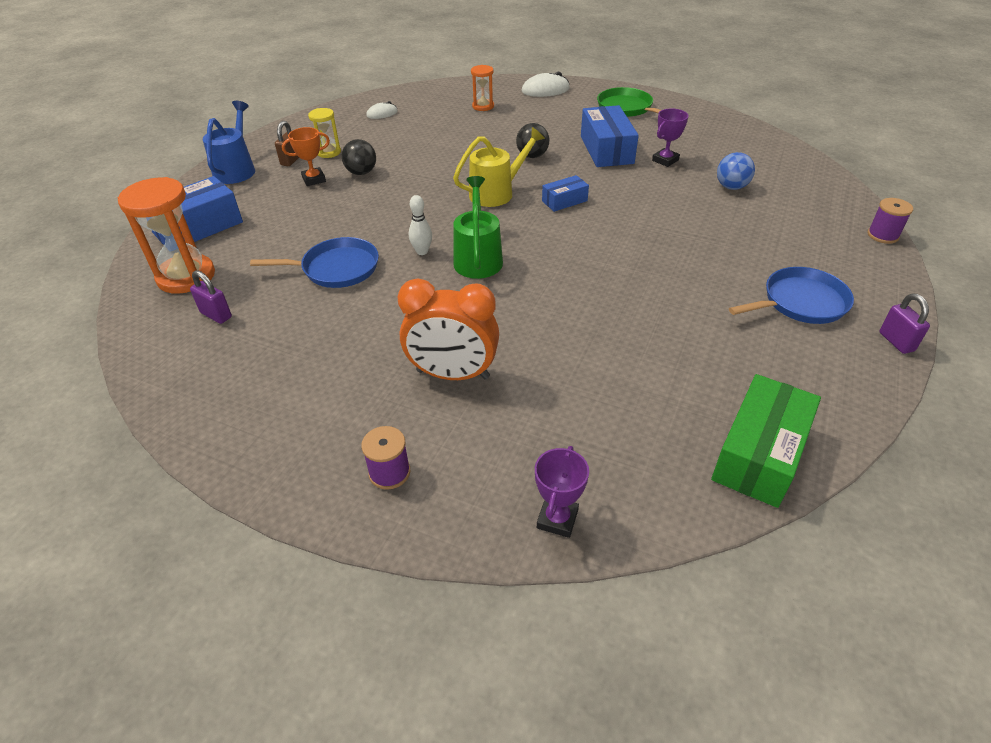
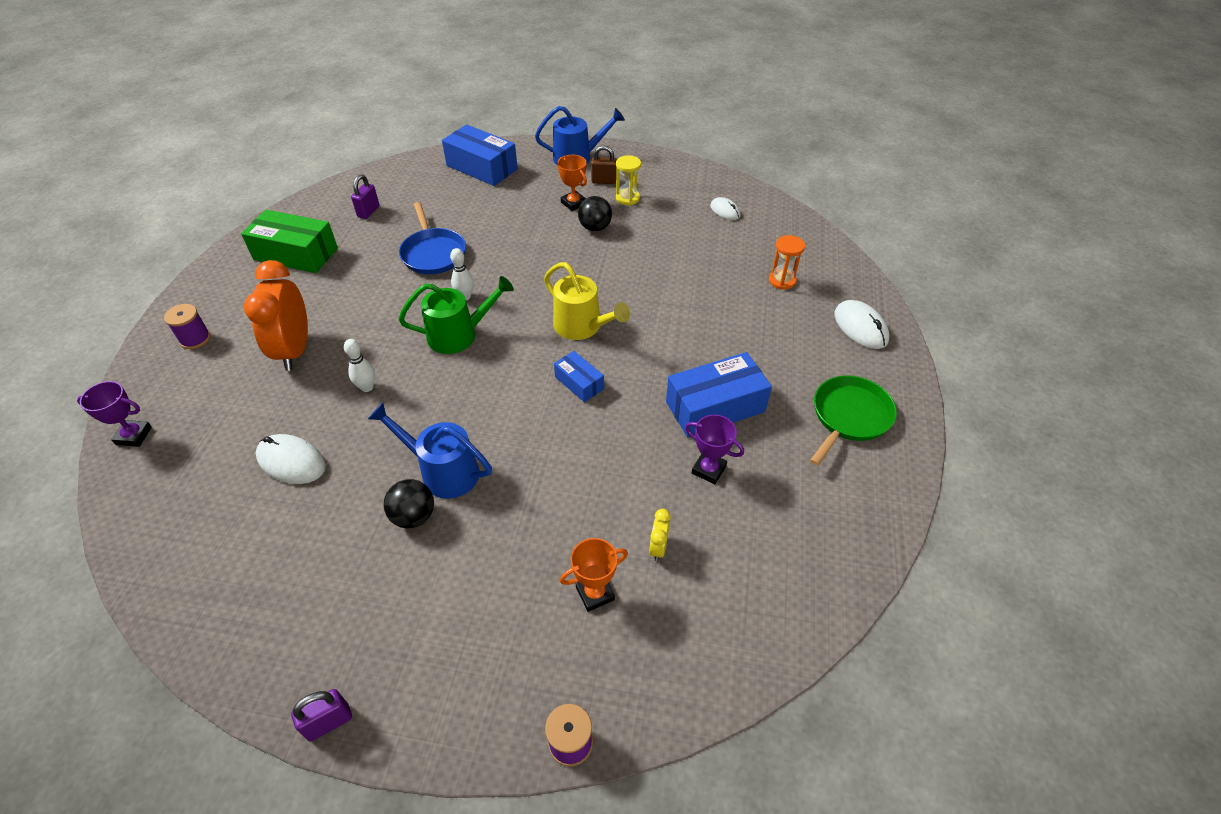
camera: 75 degrees right, 5 degrees up
(186, 276) = (415, 183): orange hourglass -> none
(532, 156) = (673, 342): black ball -> black ball (414, 516)
(532, 319) = (367, 387): none -> white bowling pin
(624, 371) = (291, 461): none -> white mouse
(651, 276) = (443, 471): none -> blue watering can
(731, 187) = (658, 547): blue ball -> yellow clock
(759, 454) = (175, 570): green box -> green box (296, 254)
(770, 215) = (595, 593): none -> orange trophy
(800, 302) = (402, 619): blue pan -> none

